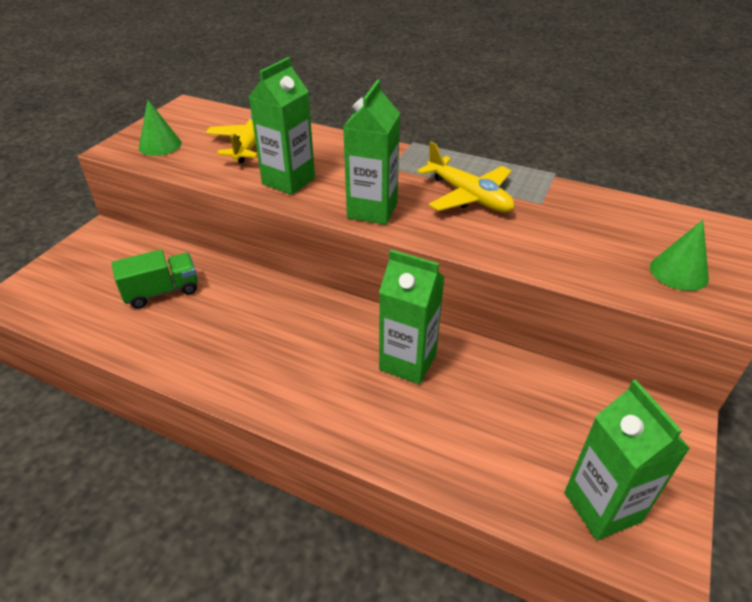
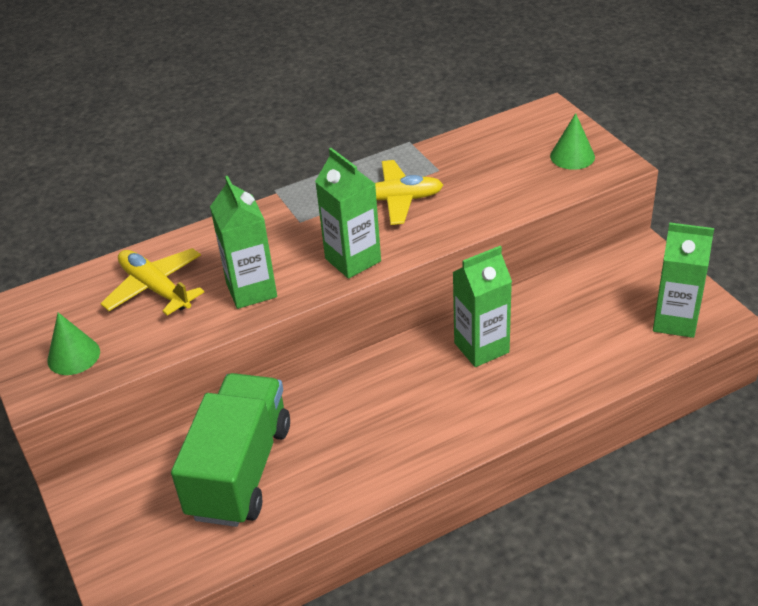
camera: 50 degrees left, 0 degrees up
(162, 292) = (240, 470): green truck -> green truck, size x1.83

